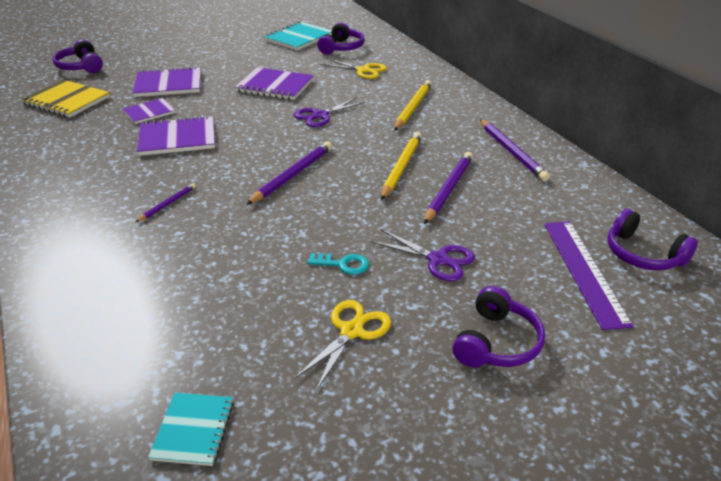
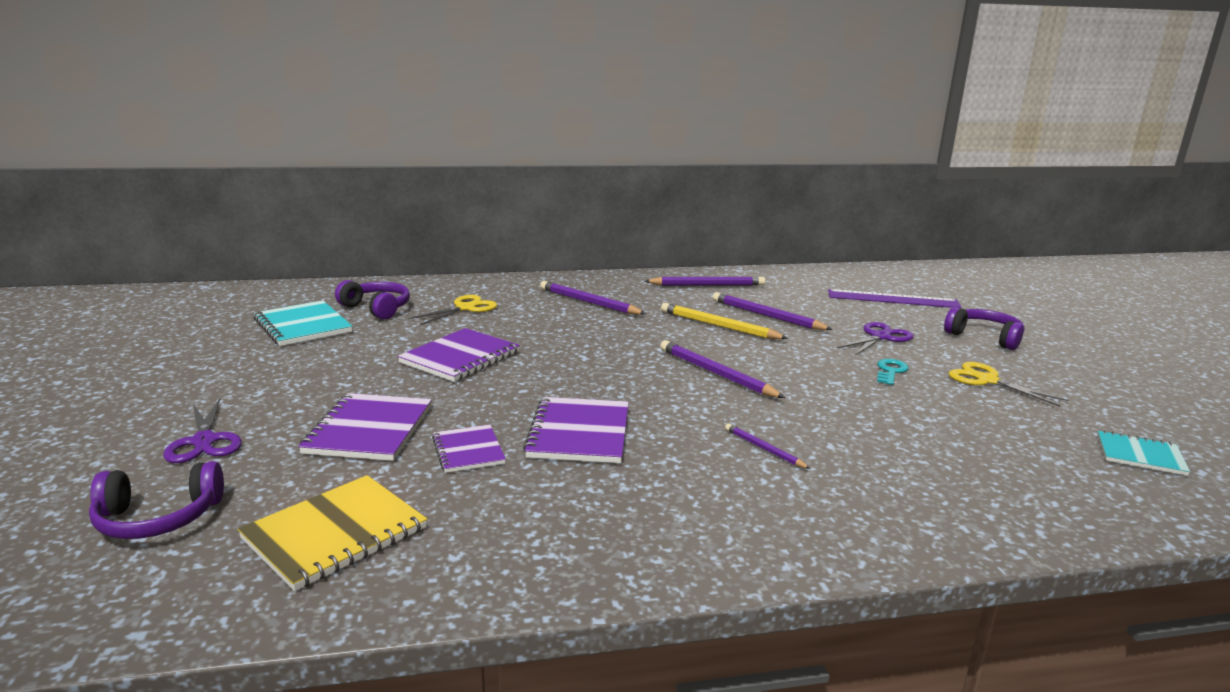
camera: 75 degrees left, 15 degrees down
(320, 115) = (575, 344): purple scissors -> purple scissors (204, 441)
(413, 107) = (589, 302): yellow pencil -> purple pencil
(642, 254) = (871, 281): purple headphones -> none

